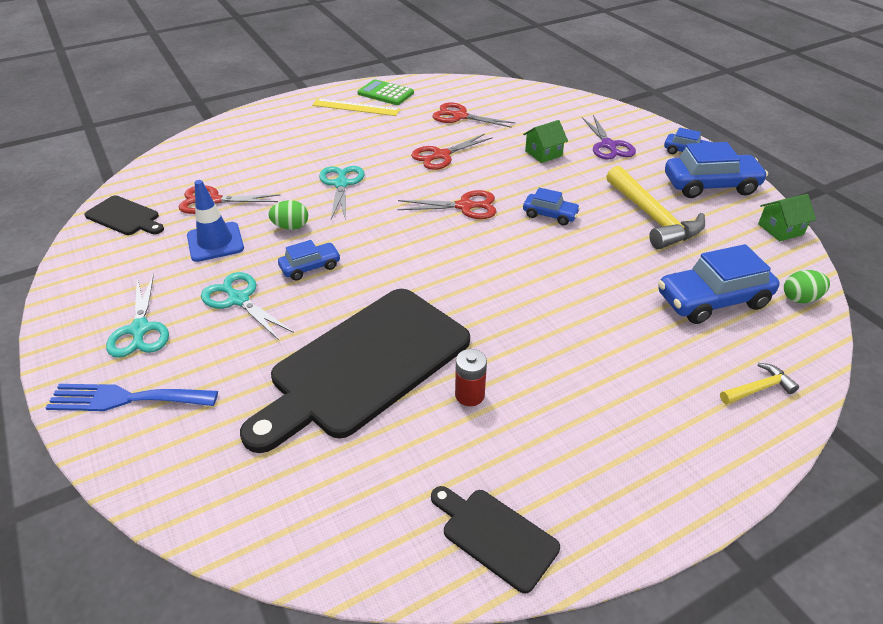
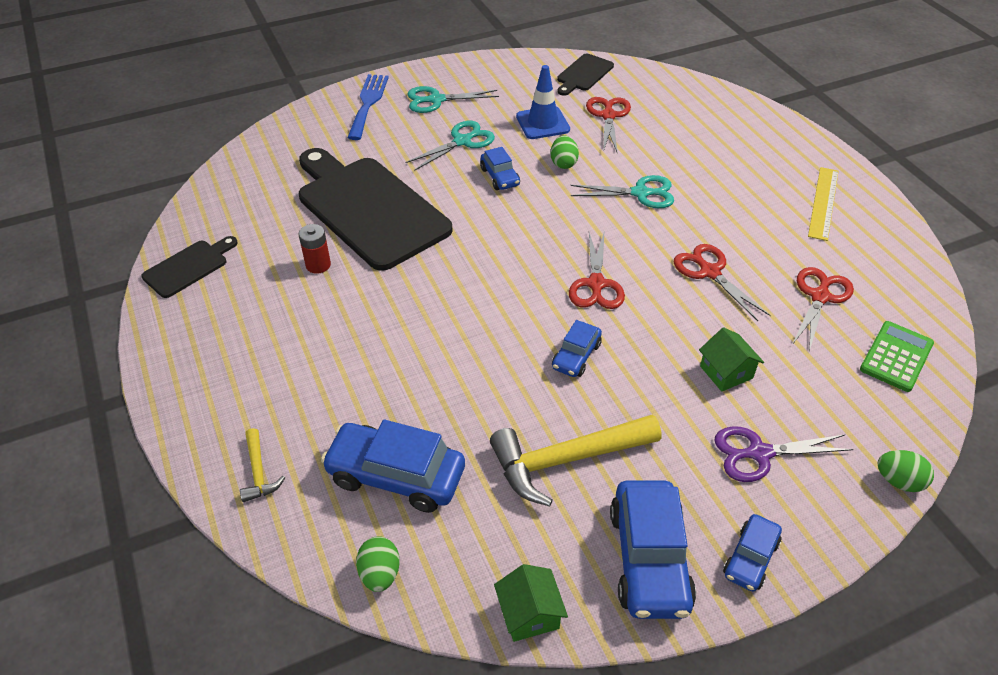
camera: 95 degrees right, 5 degrees up
(385, 93) = (872, 229): green calculator -> green calculator (896, 357)
(607, 106) = (898, 481): none -> green egg
(712, 300) = (396, 475): blue car -> blue car turned 60 degrees counterclockwise

